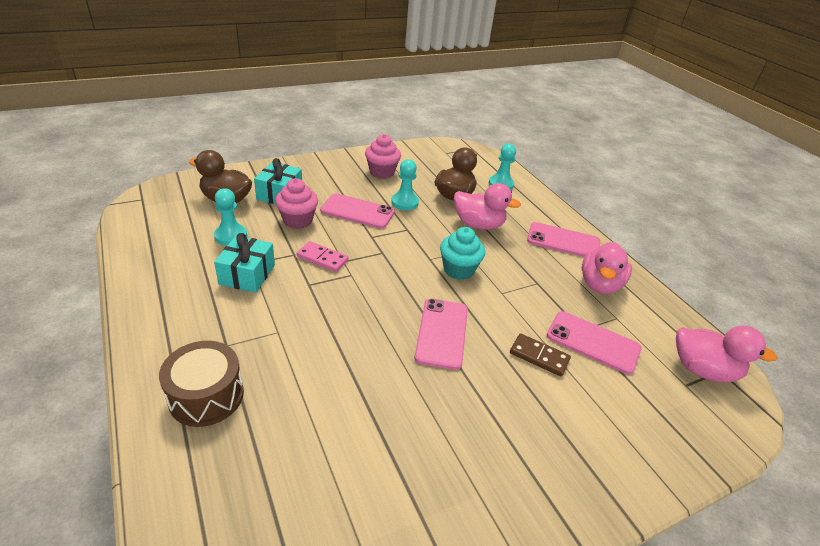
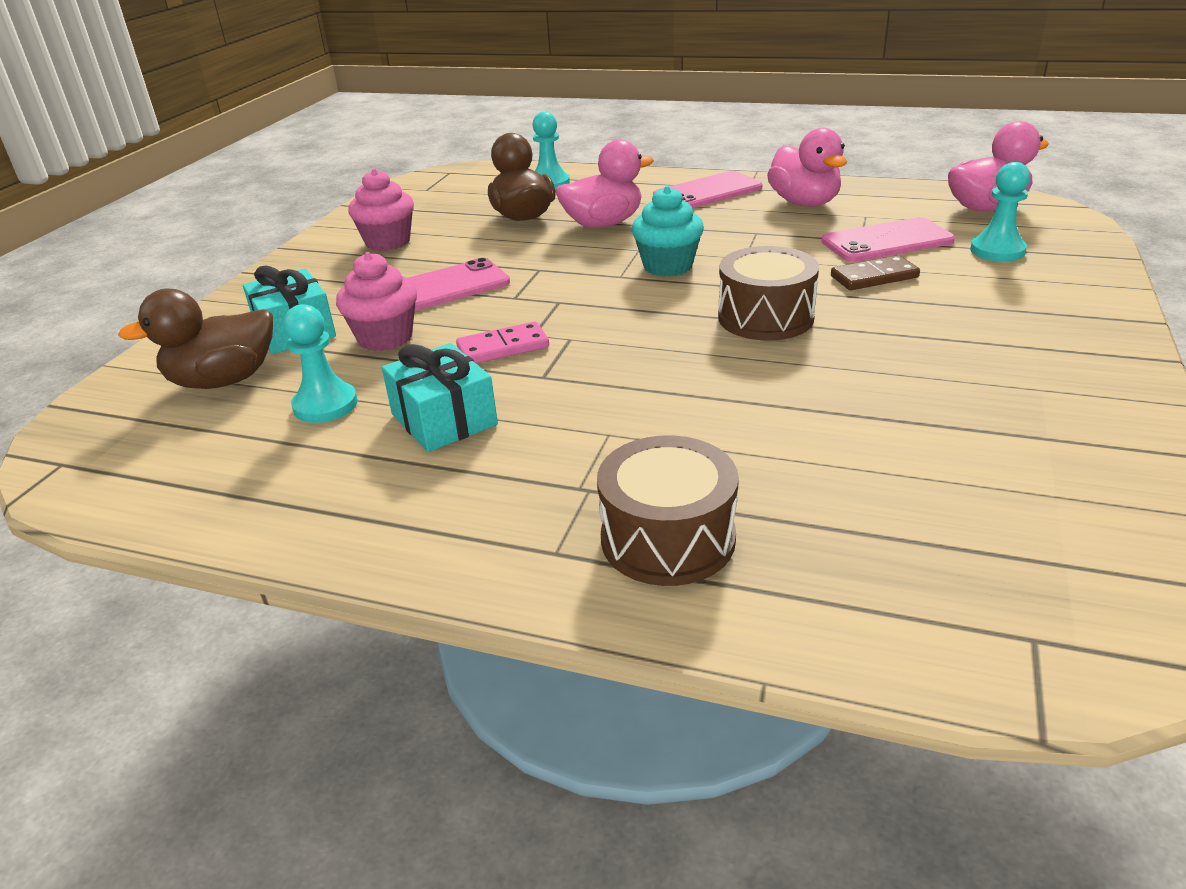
camera: 40 degrees left, 5 degrees down
(405, 202) = (481, 251): turquoise pawn -> turquoise pawn (997, 251)
(442, 333) = (765, 317): pink phone -> brown drum

